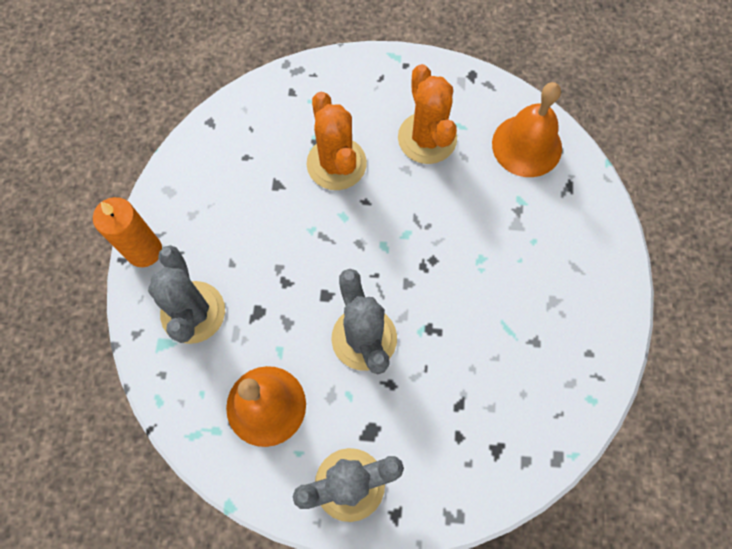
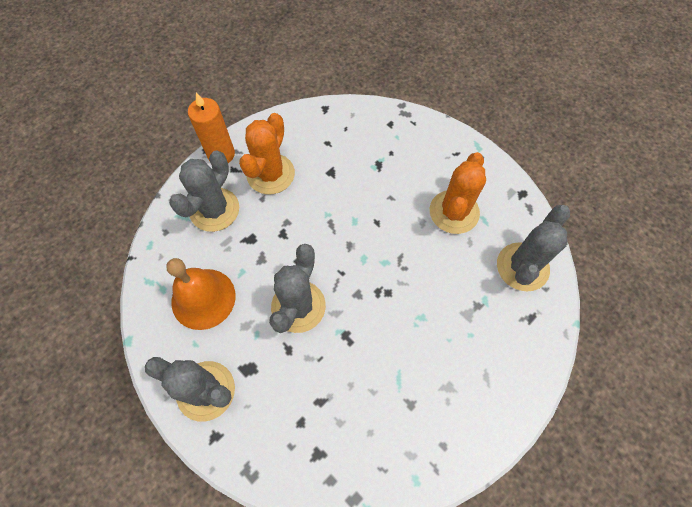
camera: 40 degrees right, 5 degrees down
(336, 164) = (379, 186): orange cactus -> orange cactus (270, 174)
(527, 145) = (522, 267): orange bell -> grey cactus

